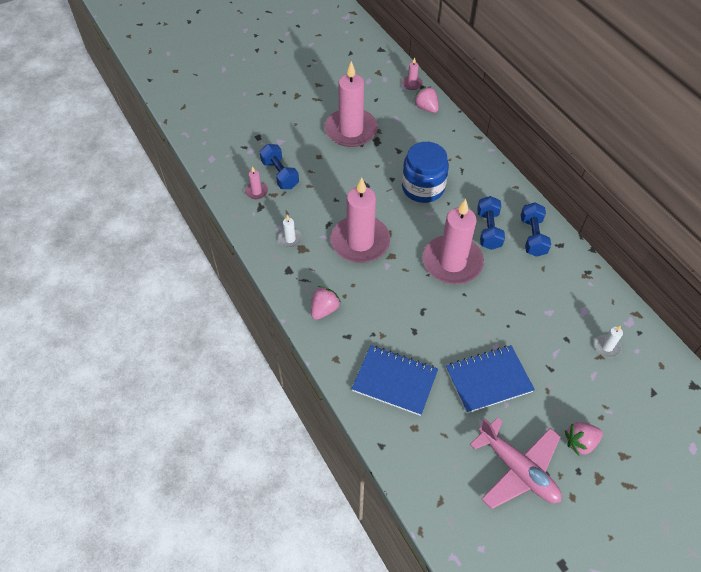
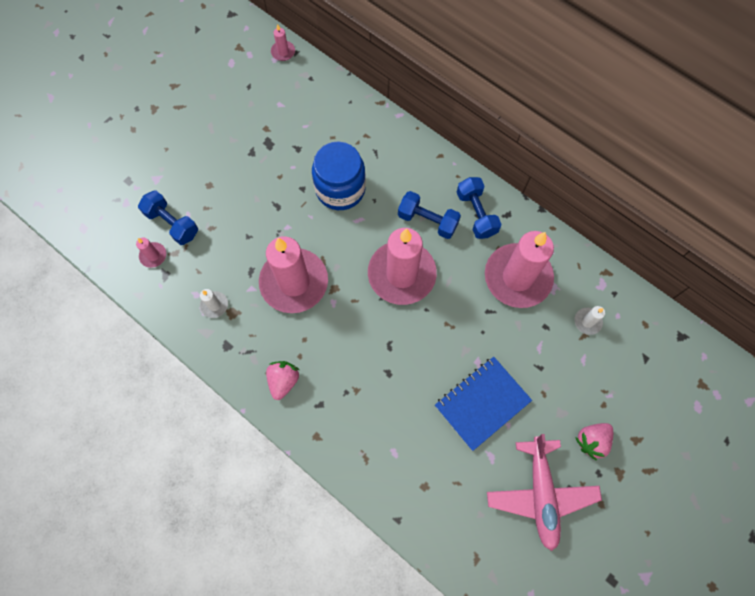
camera: 20 degrees left, 15 degrees up
(351, 130) = (234, 138): pink candle -> pink candle (517, 277)
(395, 381) = (387, 440): blue notebook -> none
(426, 108) = (310, 81): pink strawberry -> none
(488, 230) = (427, 221): blue dumbbell -> blue dumbbell turned 45 degrees counterclockwise
(517, 469) = (540, 494): pink plane -> pink plane turned 60 degrees clockwise

